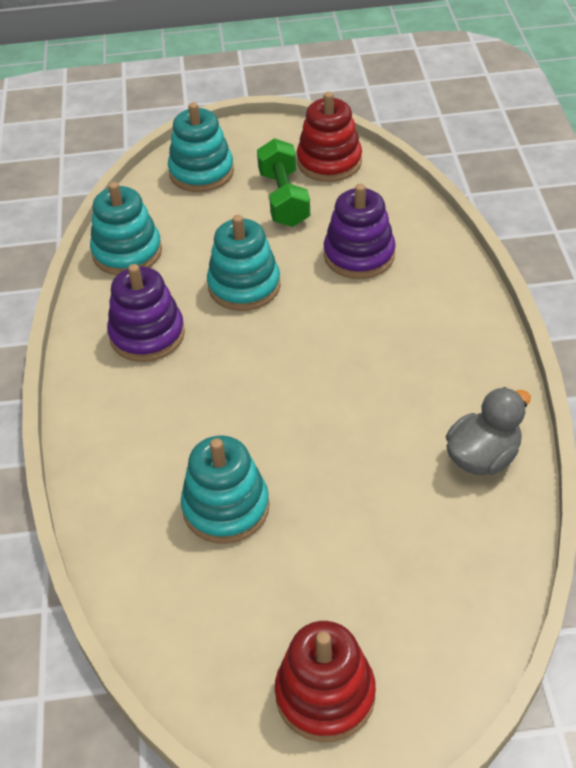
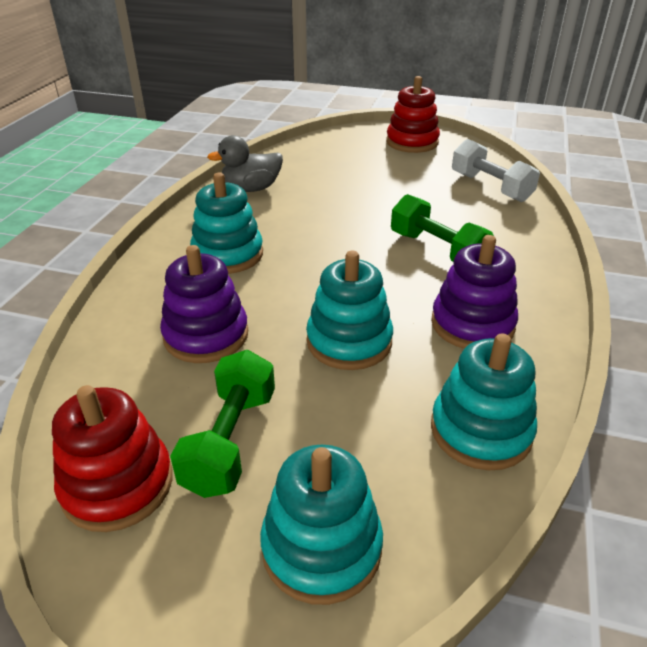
camera: 160 degrees left, 10 degrees down
(162, 582) = (490, 187): none -> white dumbbell
(203, 420) = (437, 250): none -> green dumbbell
(226, 507) = (437, 205): turquoise stacking toy -> turquoise stacking toy (227, 254)

